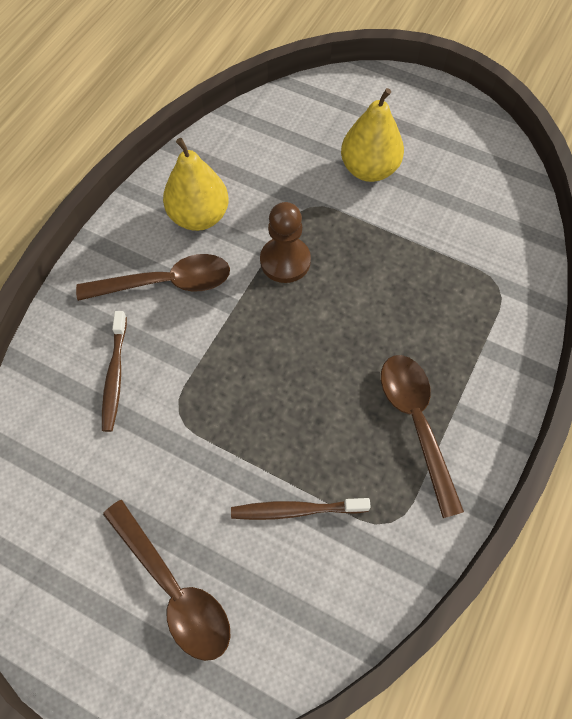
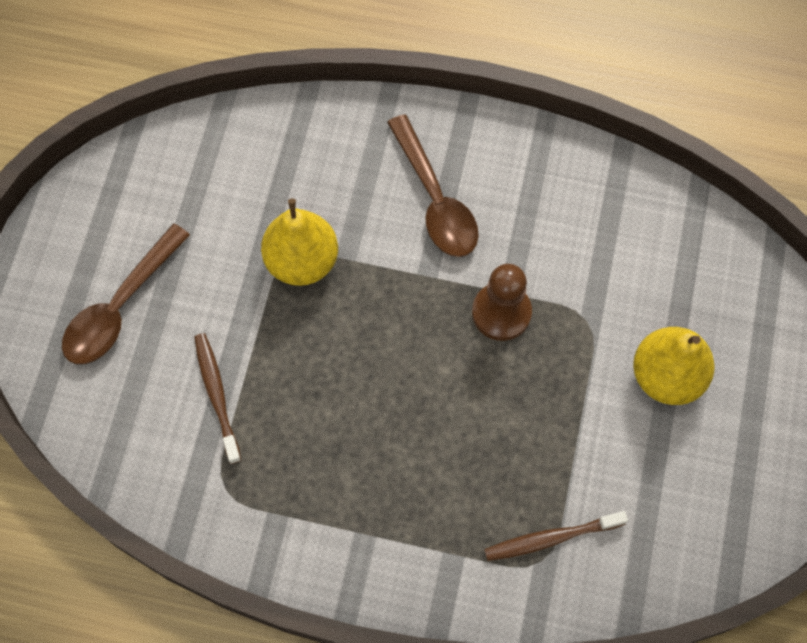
camera: 75 degrees right, 5 degrees up
(115, 375) = (315, 187): brown toothbrush -> brown toothbrush (551, 538)
(199, 216) = (532, 205): yellow pear -> yellow pear (302, 261)
(416, 424) = (338, 495): brown spoon -> none

